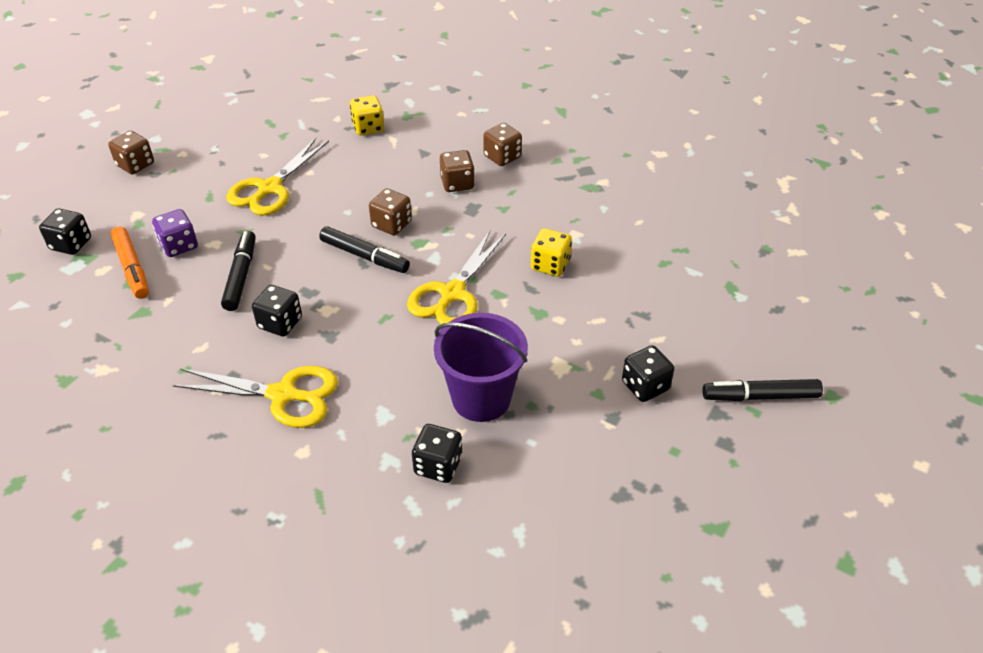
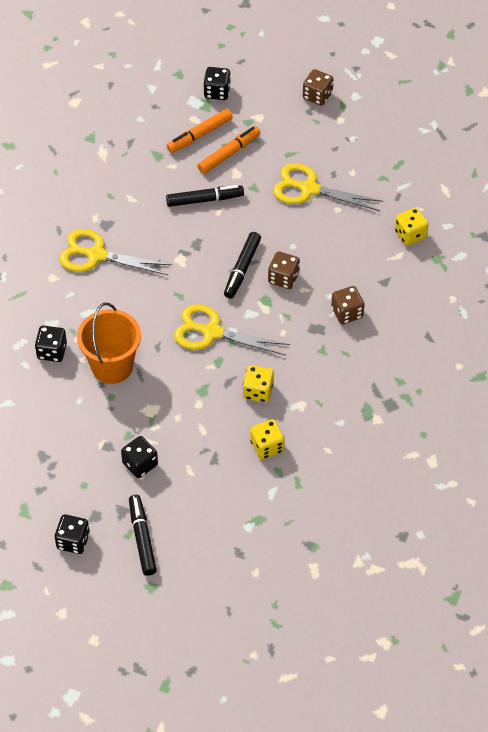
camera: 80 degrees right, 10 degrees up
(179, 246) = (229, 154): purple dice -> orange marker
(280, 323) = (162, 235): black dice -> black dice (73, 541)
(283, 395) = (96, 255): yellow scissors -> yellow scissors turned 105 degrees clockwise
(481, 398) = (112, 366): purple bucket -> orange bucket
(502, 157) = (393, 339): brown dice -> none
(630, 267) = (267, 446): none -> yellow dice

